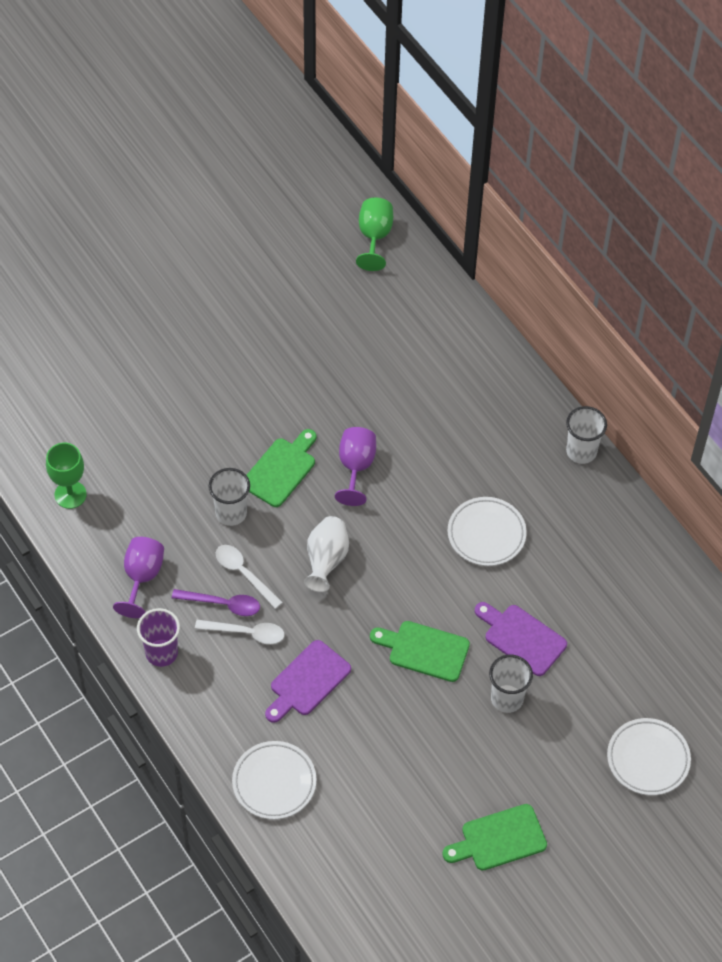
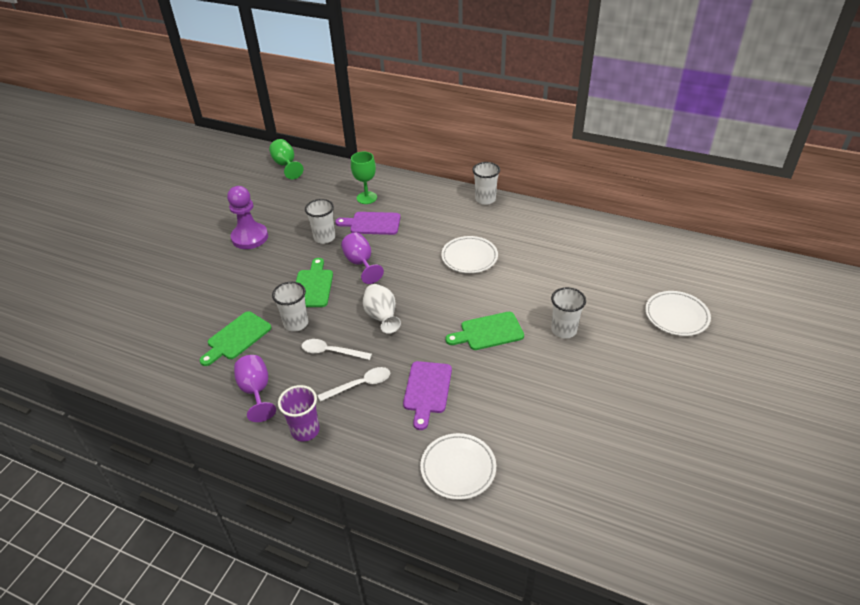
camera: 30 degrees left, 15 degrees down
(70, 494) = (166, 369): green goblet -> green goblet (366, 198)
(222, 604) = (329, 377): purple spoon -> none
(255, 347) = (250, 237): none -> purple pawn
(341, 400) = (324, 238): none -> white cup
(499, 839) = (642, 411): green cutting board -> green cutting board (237, 337)
(522, 638) = (540, 295): purple cutting board -> purple cutting board (372, 223)

